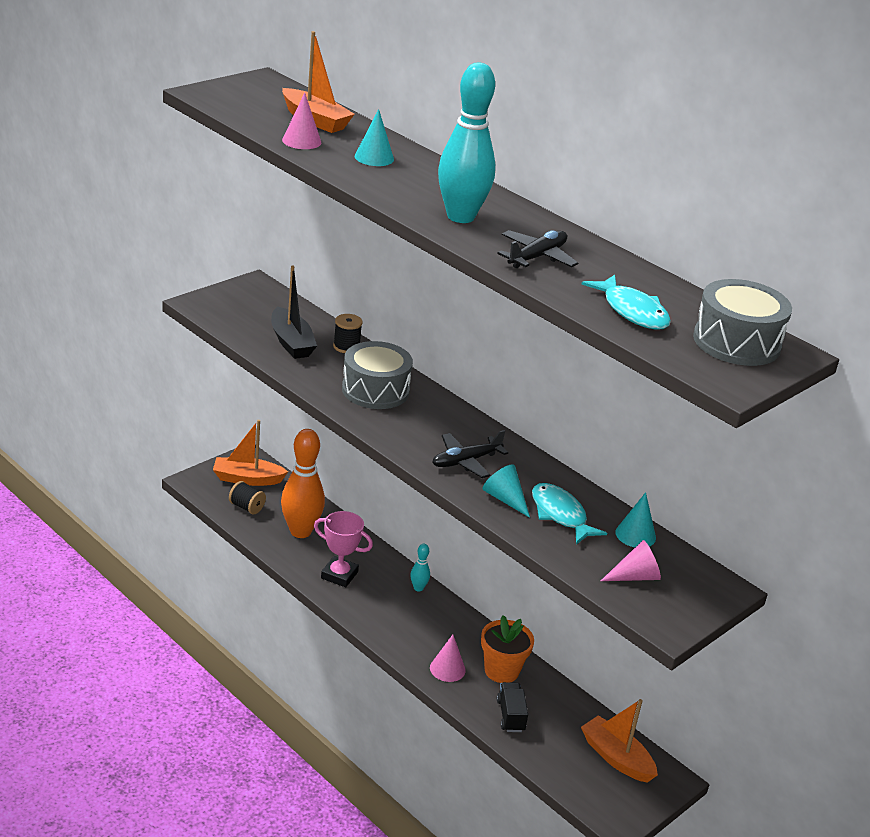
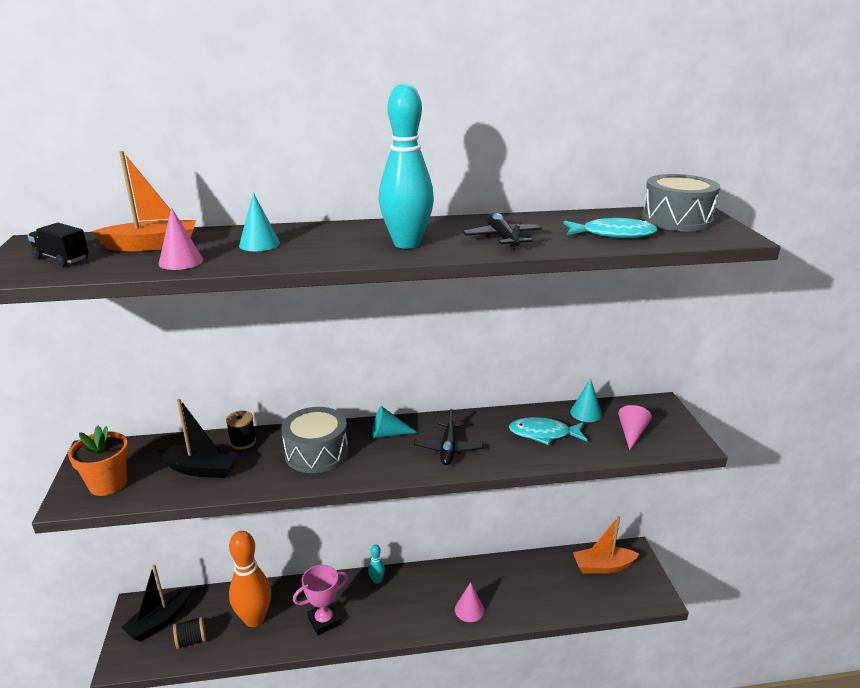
camera: 50 degrees left, 5 degrees down
(247, 479) = (159, 621): orange boat -> black boat
(501, 671) = (490, 580): orange flower pot -> orange flower pot (108, 484)
(505, 499) = (508, 450): turquoise cone -> turquoise cone (388, 434)
(510, 716) = (536, 600): black truck -> black truck (61, 259)

